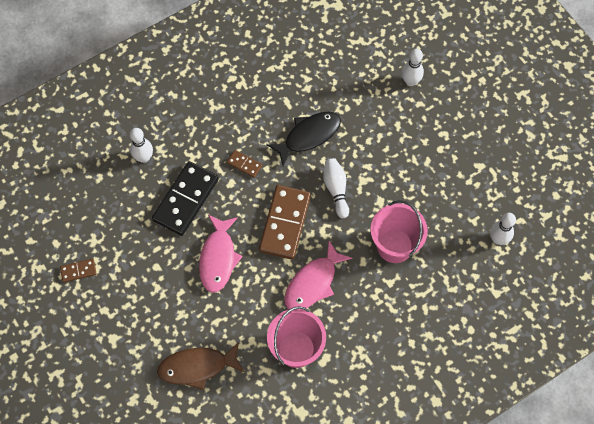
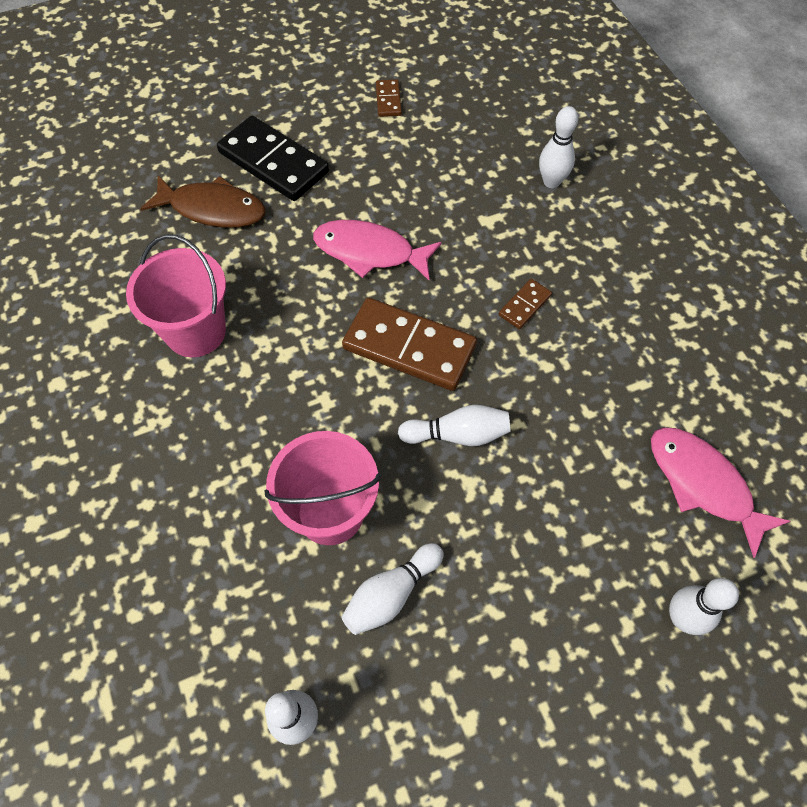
camera: 100 degrees right, 5 degrees down
(186, 200) = (474, 224): black domino -> black domino (273, 162)
(197, 367) = (212, 209): brown fish -> brown fish turned 105 degrees clockwise
(308, 136) = (569, 408): black fish -> none
(313, 283) = (296, 371): pink fish -> pink fish (703, 484)
(430, 208) = (391, 594): none -> white bowling pin

